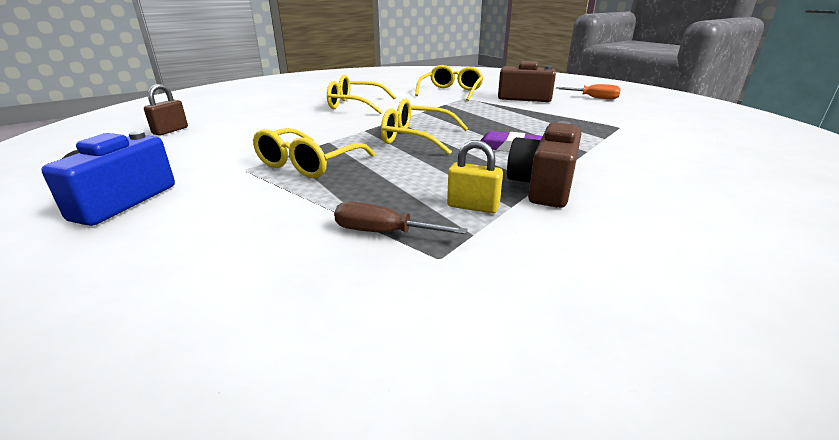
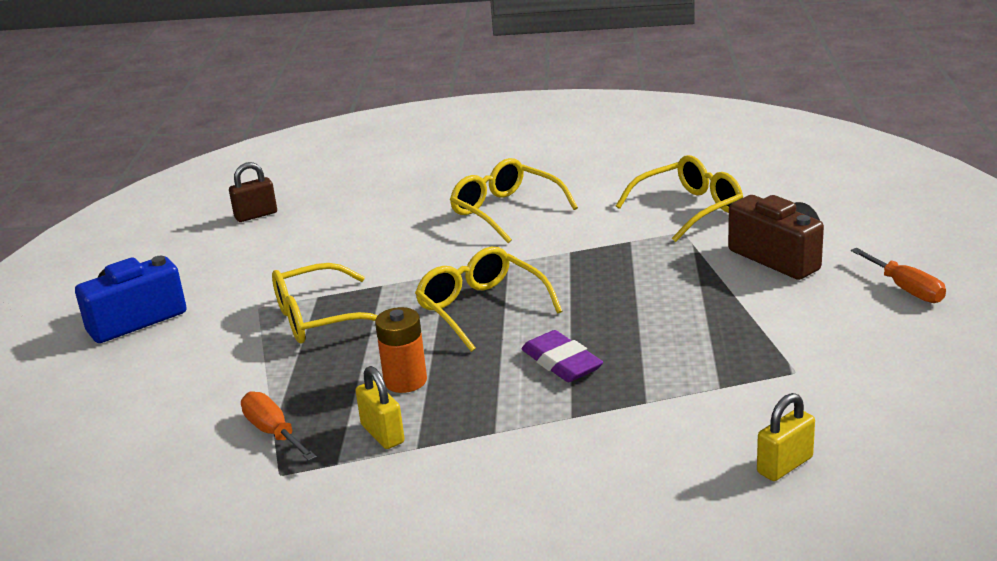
camera: 40 degrees right, 0 degrees up
(383, 232) = (273, 432): brown screwdriver -> orange screwdriver
(433, 177) = (405, 381): none -> orange battery
(543, 186) = (490, 436): brown camera -> none
(702, 155) = (785, 465): none -> yellow padlock

